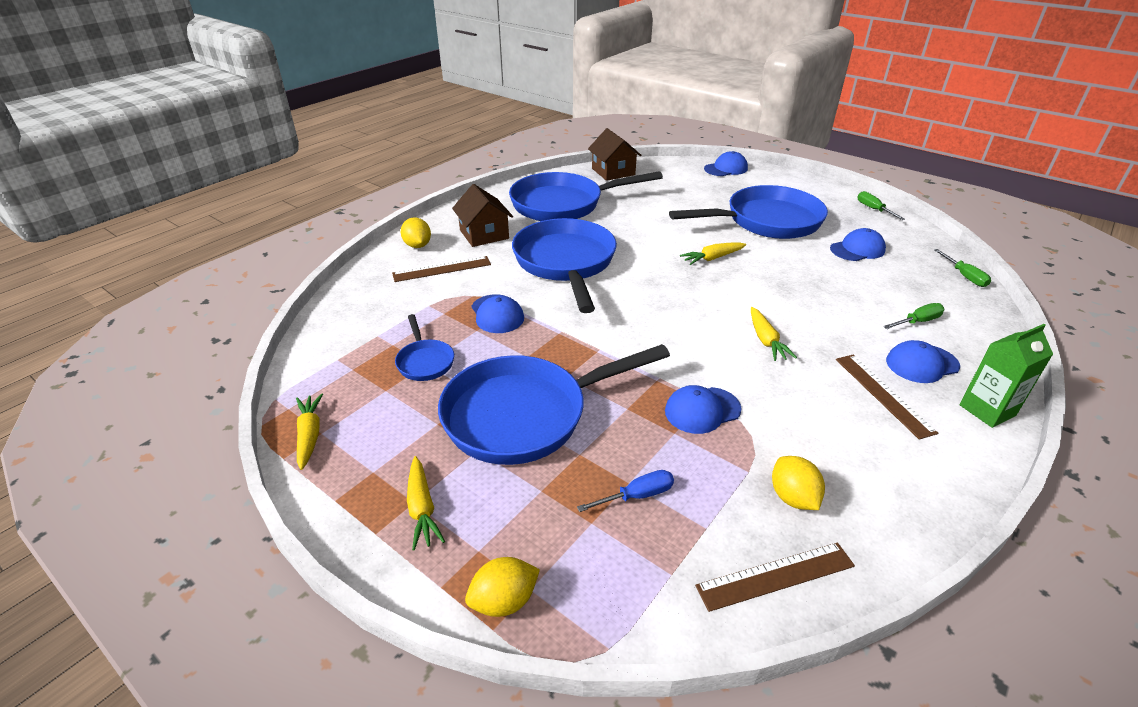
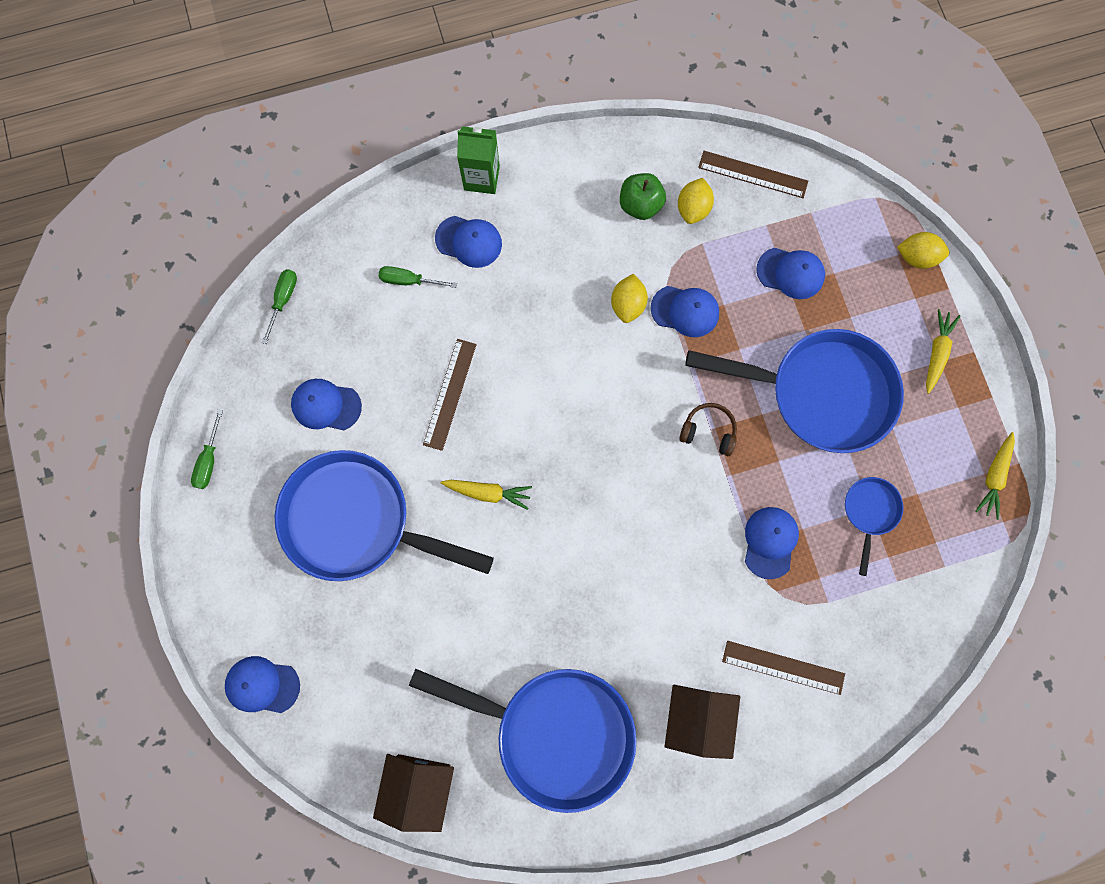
camera: 145 degrees left, 40 degrees up
(417, 245) = (786, 743): yellow lemon -> yellow lemon (628, 305)
(565, 263) = (646, 588): blue pan -> none
(600, 347) = (708, 431): none -> brown headphones
(637, 496) = (790, 273): blue screwdriver -> blue cap
(766, 340) = (561, 346): yellow carrot -> none
(841, 470) = (640, 205): none -> green apple
(883, 394) = (536, 237): brown ruler -> brown ruler (450, 394)

